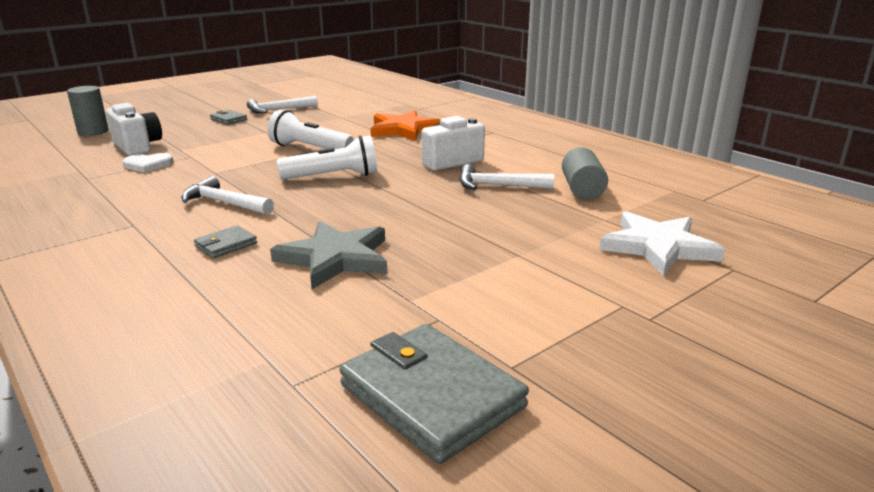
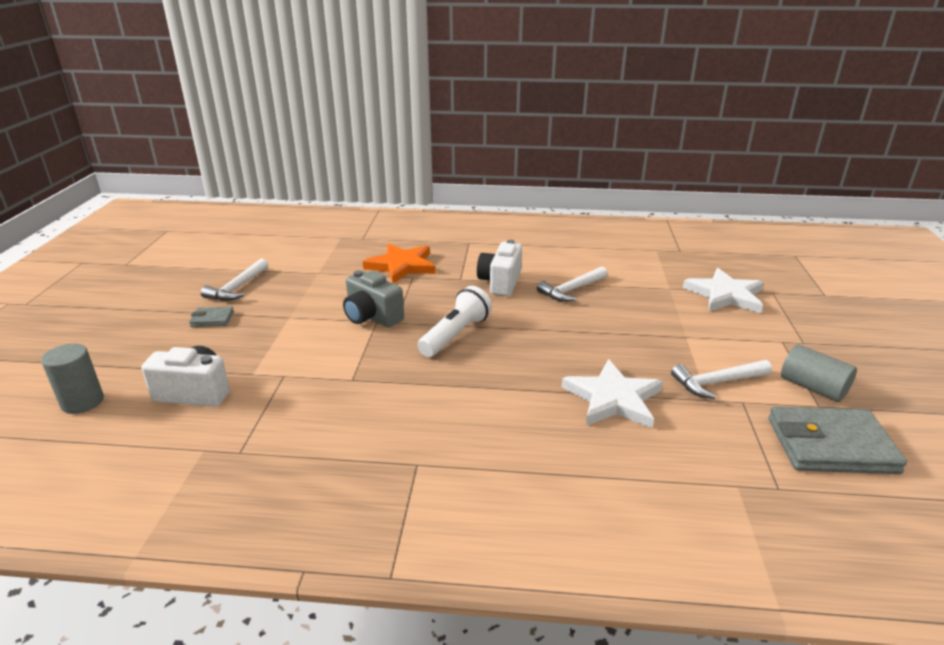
camera: 45 degrees left, 5 degrees up
(148, 165) = (265, 405): white heart -> none
(224, 203) = (436, 402): white hammer -> white hammer (717, 383)
(226, 245) = (528, 434): grey wallet -> none
(309, 148) = (372, 317): white flashlight -> grey camera
(335, 258) = (613, 398): grey star -> white star
(582, 190) = (618, 271): grey cylinder -> grey cylinder (813, 387)

